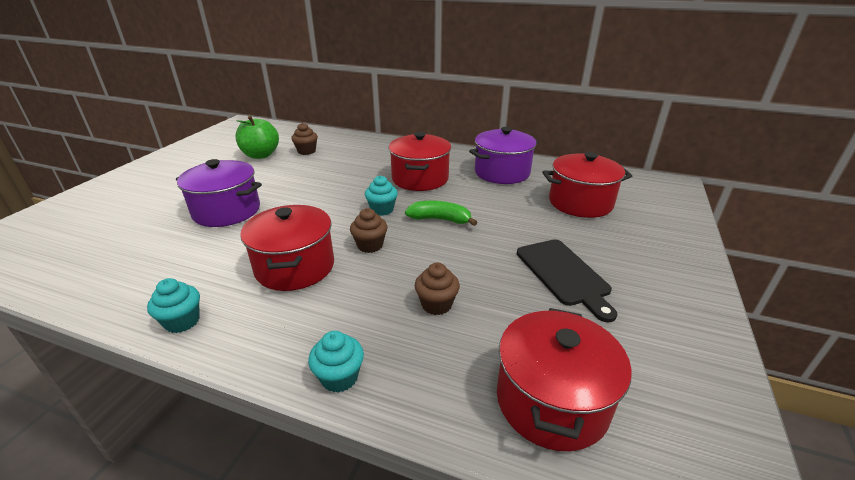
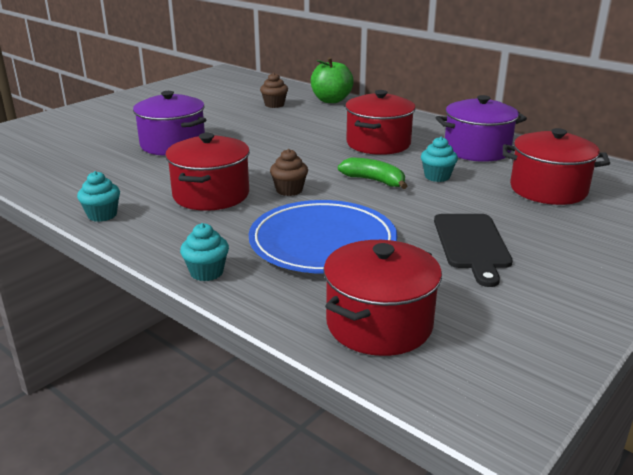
camera: 20 degrees right, 5 degrees down
(261, 155) = (227, 103): green apple -> green apple (331, 100)
(382, 210) = (320, 164): turquoise cupcake -> turquoise cupcake (437, 176)
(436, 304) = (322, 243): brown cupcake -> blue plate

